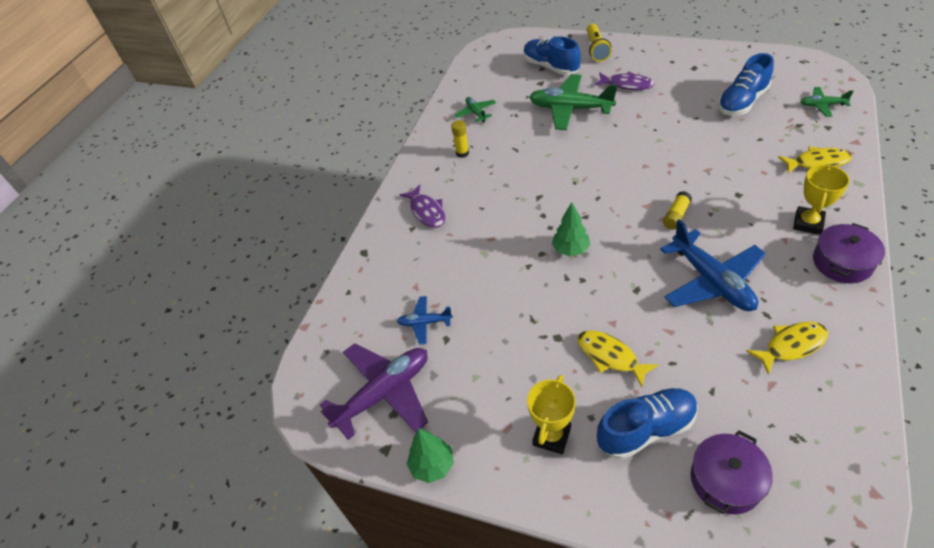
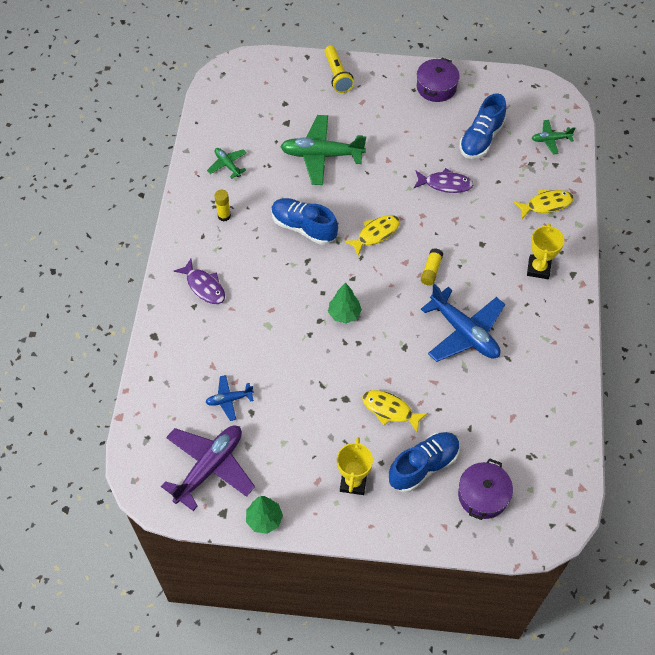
camera: 20 degrees left, 10 degrees up
(551, 67) = (294, 101): blue shoe -> blue shoe (304, 227)
(627, 85) = (373, 122): purple fish -> purple fish (445, 184)
(791, 346) = (526, 383): yellow fish -> yellow fish (375, 234)
(842, 262) = (564, 304): purple pot -> purple pot (436, 87)

